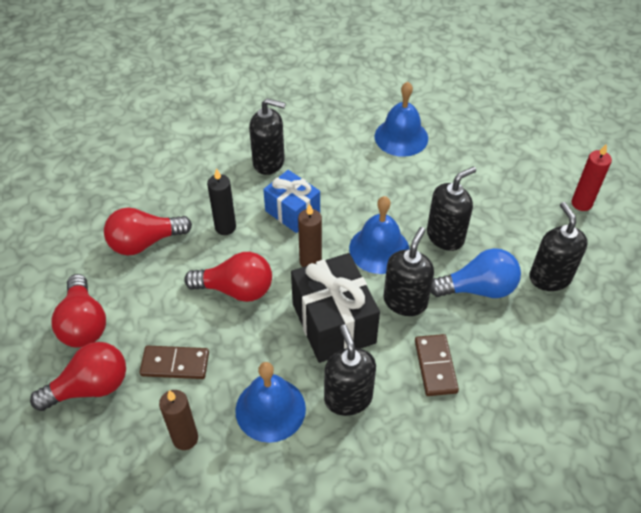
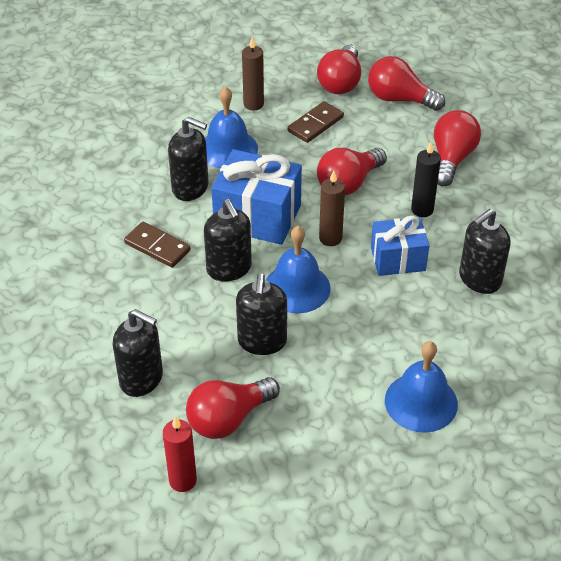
camera: 130 degrees right, 5 degrees down
(333, 323) = (257, 217): black gift -> blue gift
(478, 288) = (188, 322): blue light bulb -> none
(519, 212) = (228, 419): none -> red light bulb

